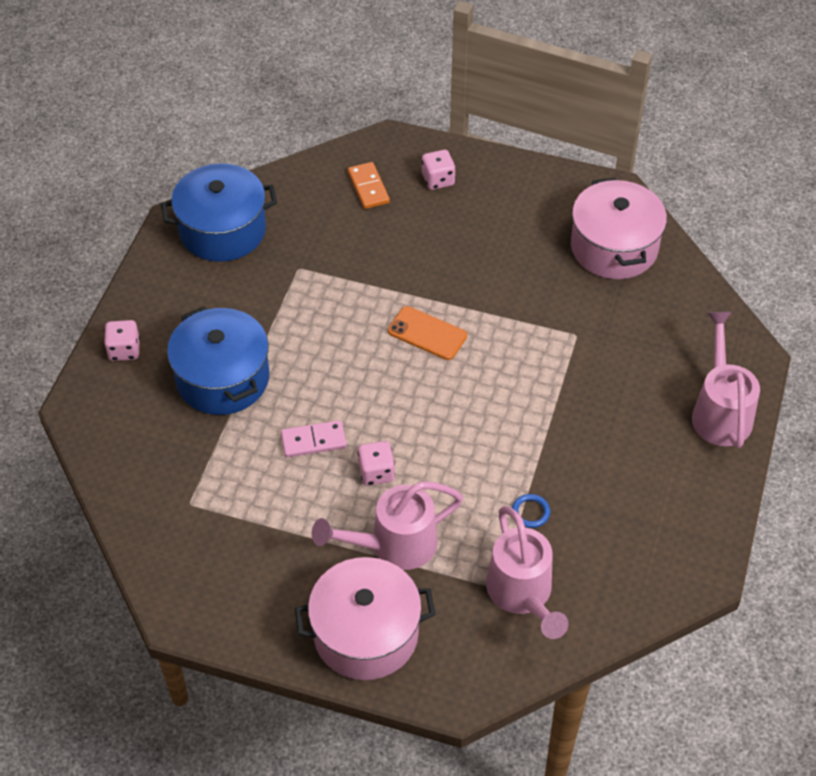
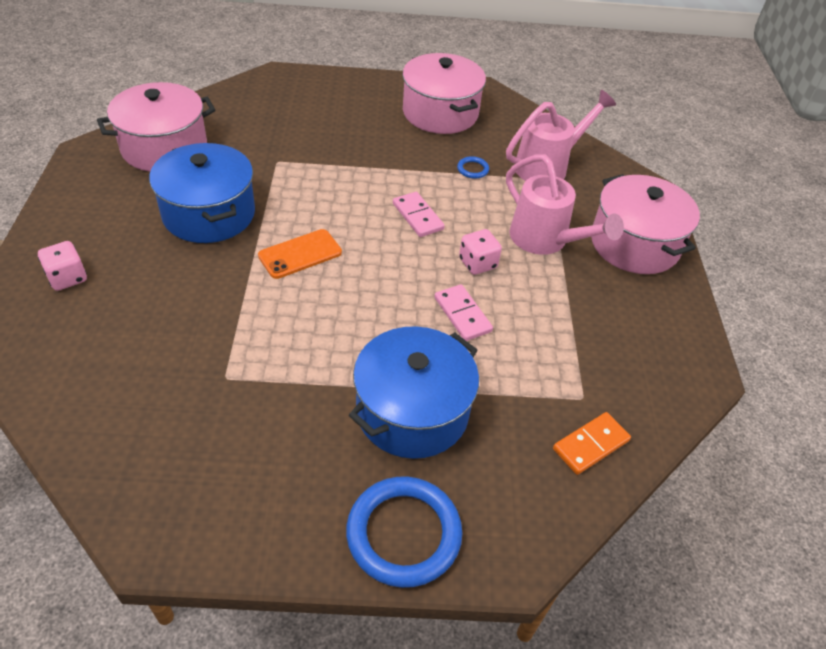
camera: 110 degrees left, 5 degrees down
(124, 350) = (403, 534): pink dice -> blue ring
(223, 230) = (166, 477): blue pot -> blue pot (209, 214)
(368, 187) = (80, 337): orange domino -> orange domino (591, 445)
(427, 333) = (300, 254): orange phone -> orange phone turned 45 degrees clockwise
(459, 438) = (417, 216): none -> pink domino
(652, 509) = (440, 113): none -> pink pot
(720, 412) = (337, 87): pink watering can -> none

